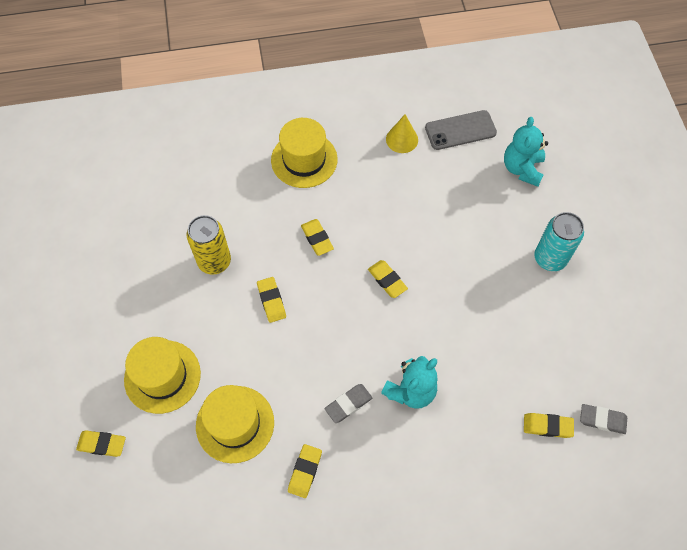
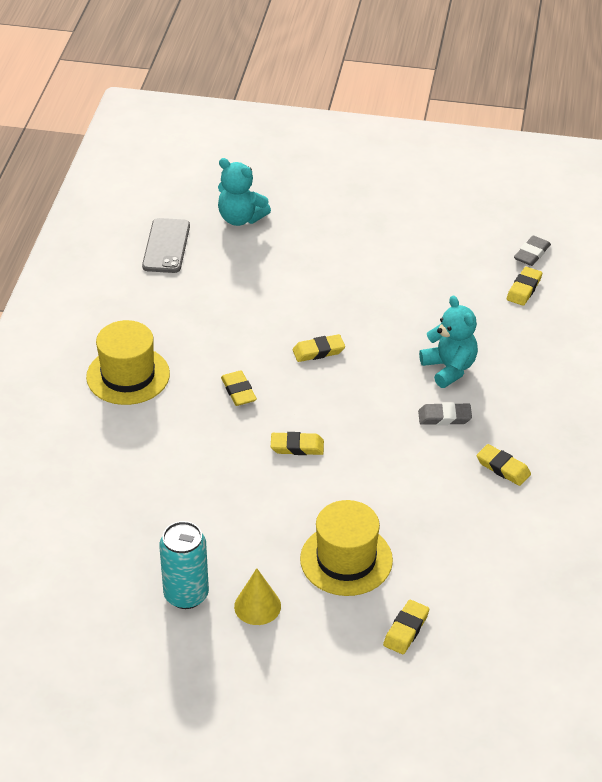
camera: 70 degrees left, 20 degrees down
(214, 261) = (221, 483): yellow can -> none
(235, 424) = (429, 510): yellow hat -> none
(317, 238) = (238, 391): yellow eraser -> yellow eraser turned 75 degrees clockwise
(348, 404) = (444, 417): grey eraser -> grey eraser turned 75 degrees counterclockwise
(402, 139) = (150, 292): yellow cone -> yellow cone (257, 606)
(550, 258) = (353, 232): turquoise can -> turquoise can (186, 595)

